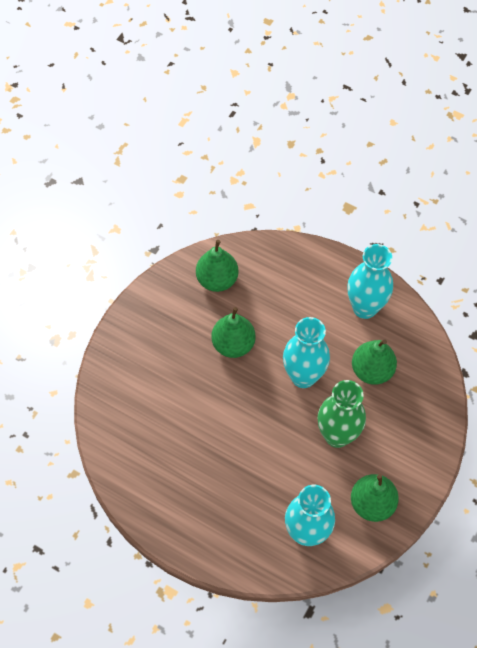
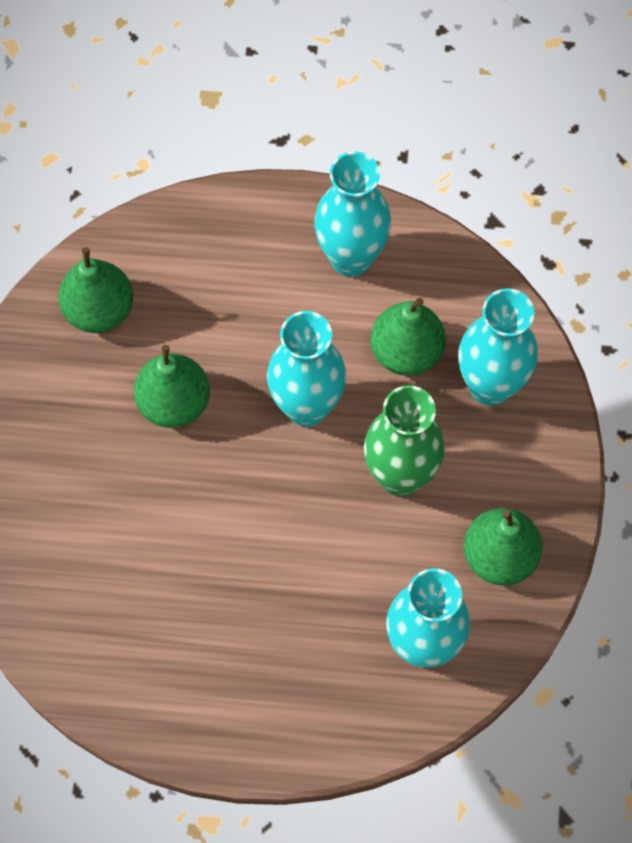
camera: 25 degrees left, 5 degrees up
(410, 408) = (490, 386): none -> turquoise vase

